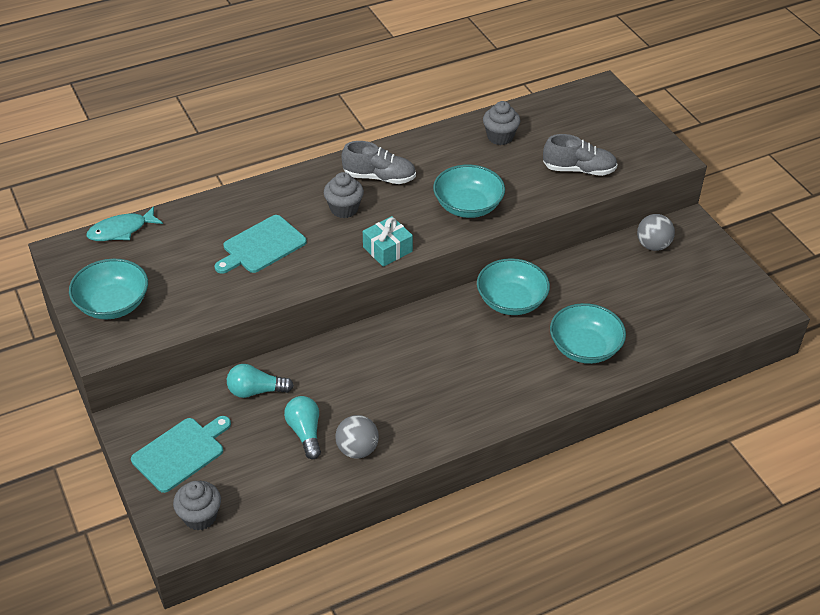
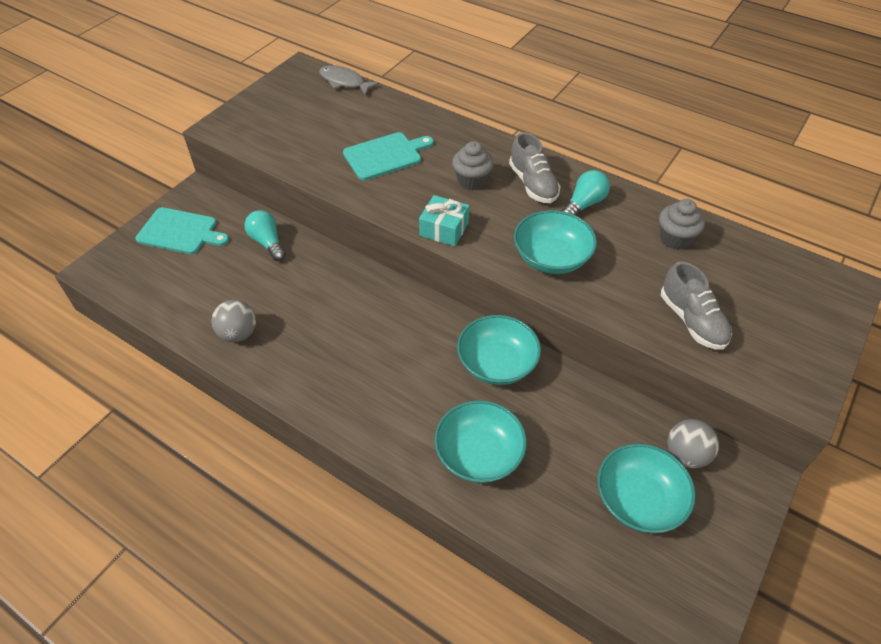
camera: 60 degrees right, 5 degrees up
(113, 304) = (264, 113): turquoise bowl -> turquoise bowl (638, 500)
(121, 230) = (344, 82): turquoise fish -> grey fish
(200, 516) = (121, 272): grey cupcake -> none
(261, 246) = (385, 155): turquoise cutting board -> turquoise cutting board turned 135 degrees clockwise
(305, 432) = (239, 292): turquoise light bulb -> turquoise light bulb (584, 204)

